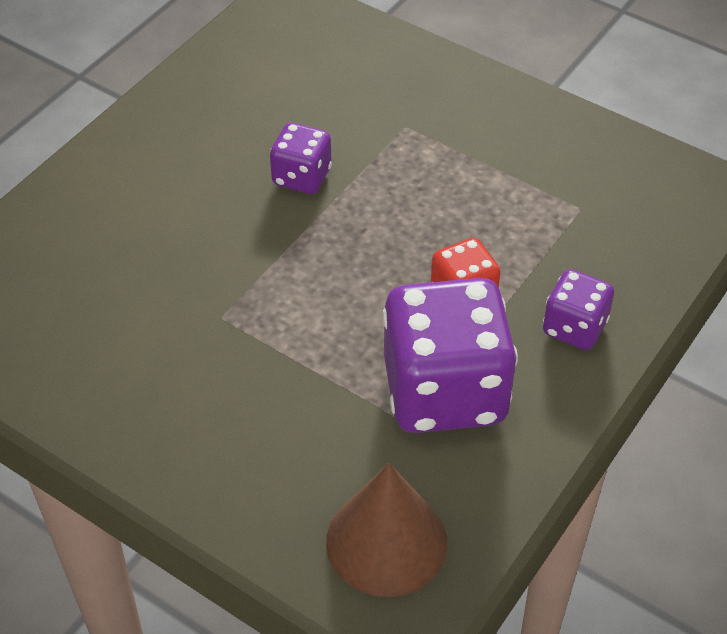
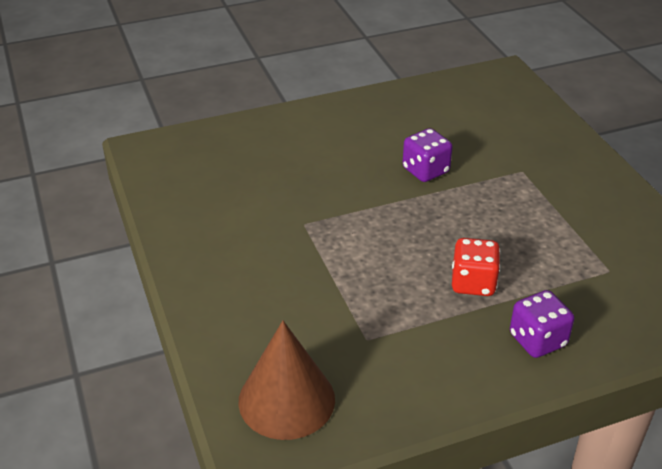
camera: 35 degrees right, 10 degrees down
(444, 391) = (407, 333): purple dice -> none

